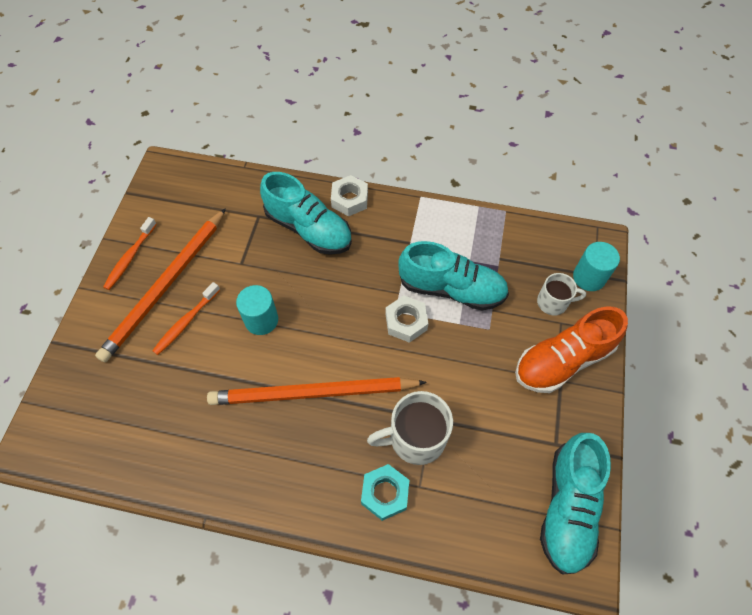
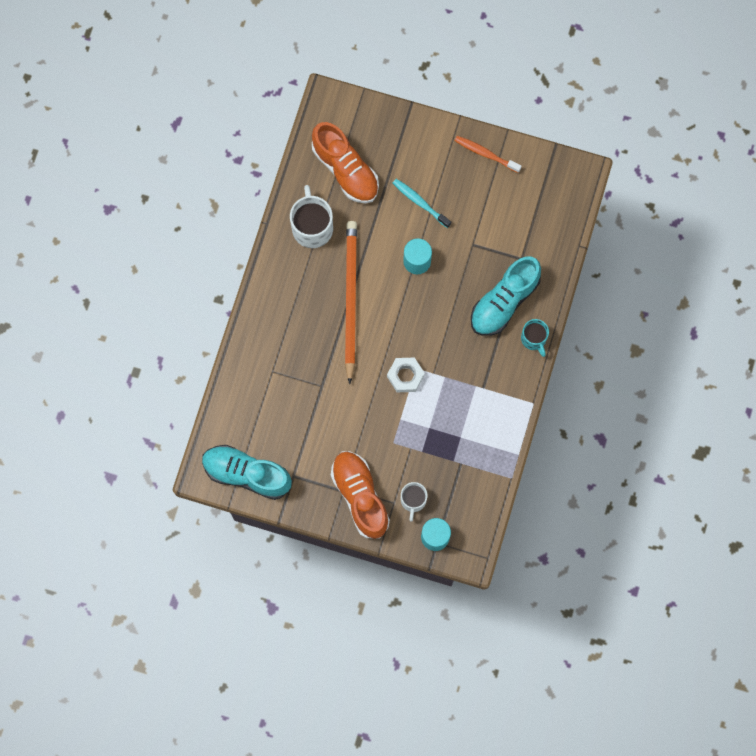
camera: 95 degrees right, 15 degrees up
(134, 414) = (345, 170): none -> orange shoe
(165, 286) = (455, 184): orange pencil -> none
(186, 322) = (420, 203): orange toothbrush -> turquoise toothbrush
(349, 199) = (534, 339): white nut -> turquoise mug
(385, 493) = (270, 346): turquoise nut -> none
(415, 438) = (308, 372): white mug -> white mug (312, 227)
(451, 289) = (433, 417): turquoise shoe -> none

